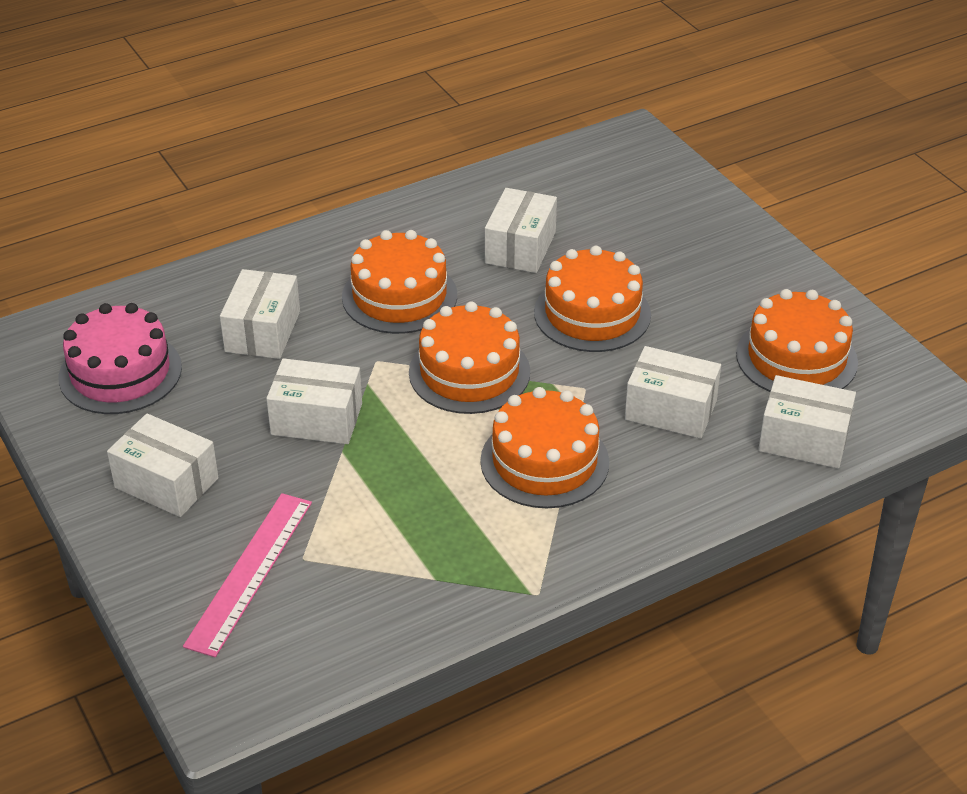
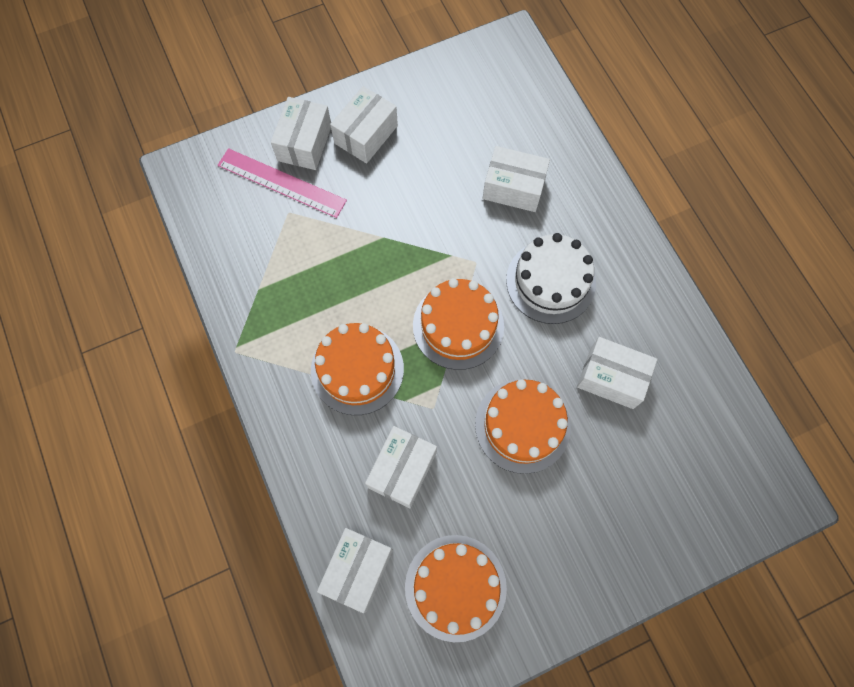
camera: 95 degrees right, 30 degrees up
(120, 372) = (475, 103): pink cake -> none
(316, 419) = (417, 222): white box -> white box (304, 143)
(399, 296) = (550, 281): orange cake -> white cake

